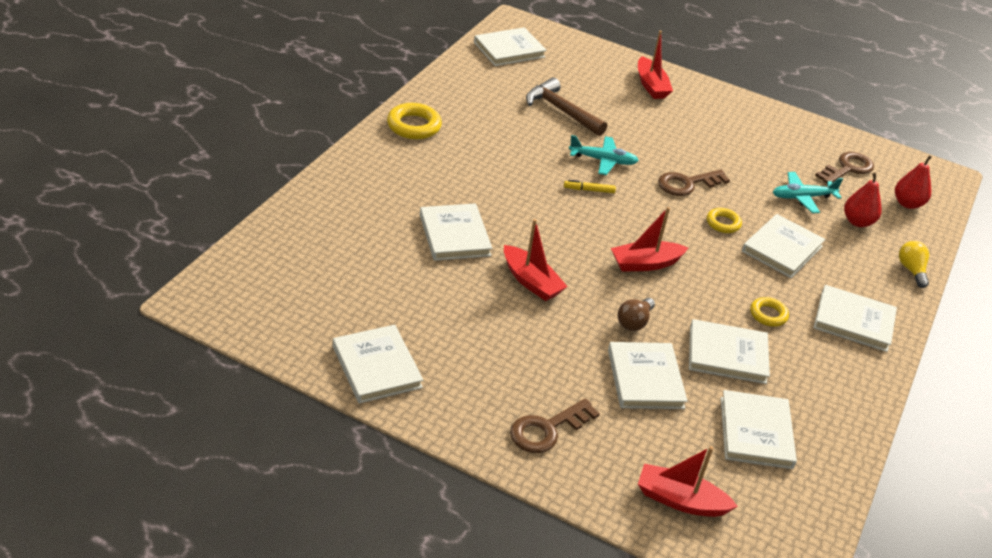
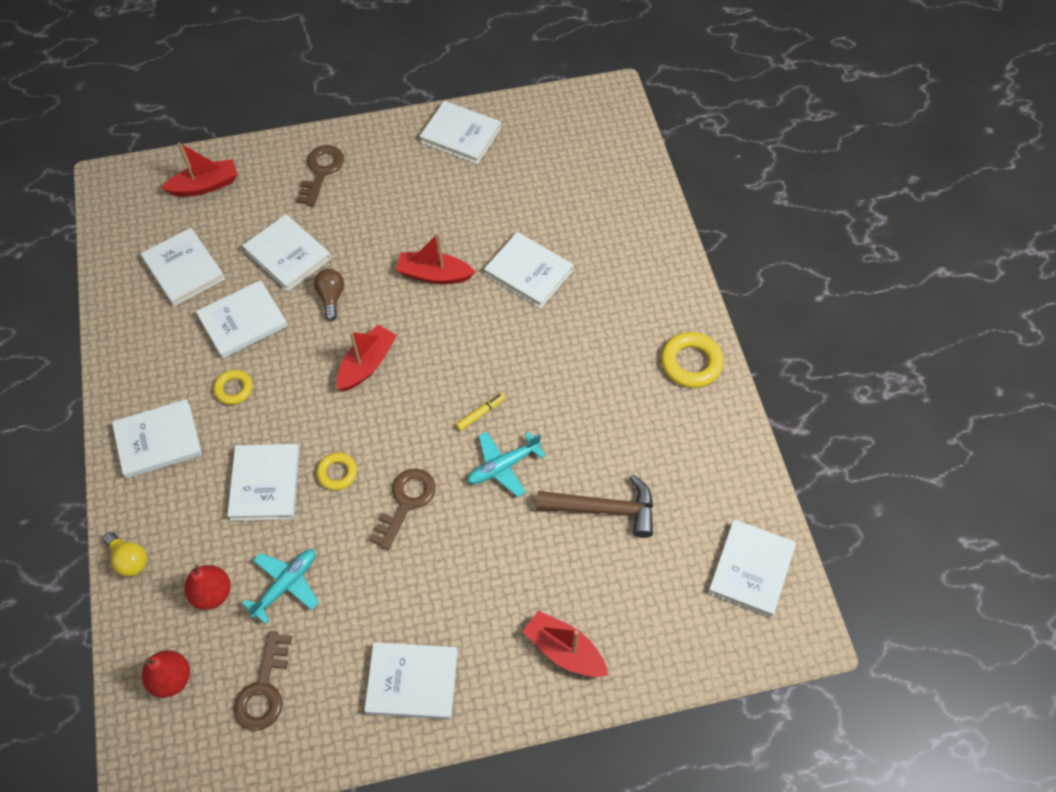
camera: 145 degrees right, 20 degrees up
(752, 123) = (412, 682): none -> white book

